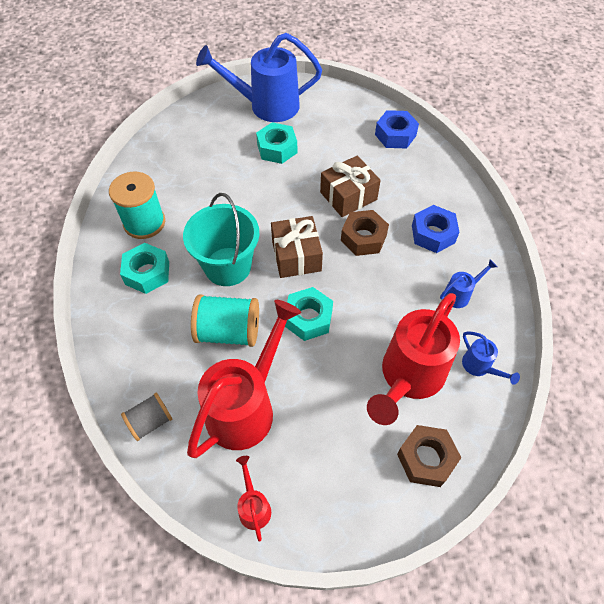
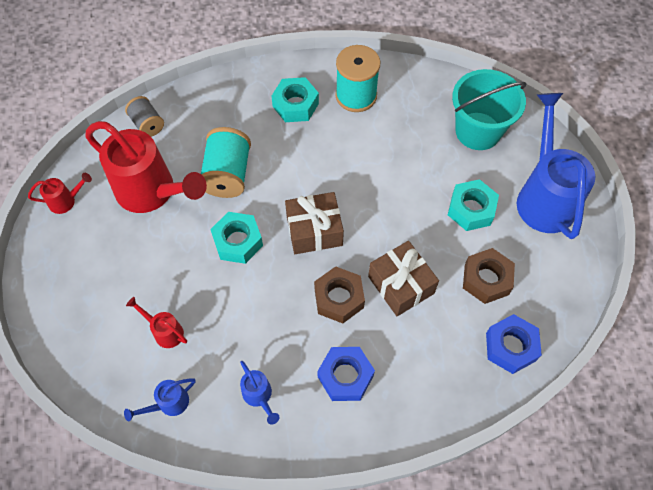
camera: 90 degrees right, 5 degrees up
(228, 266) = (302, 169): turquoise bucket -> turquoise bucket (478, 131)
(409, 377) = (165, 331): red watering can -> red watering can, size x0.44
(426, 458) = (82, 339): brown nut -> brown nut (486, 279)

